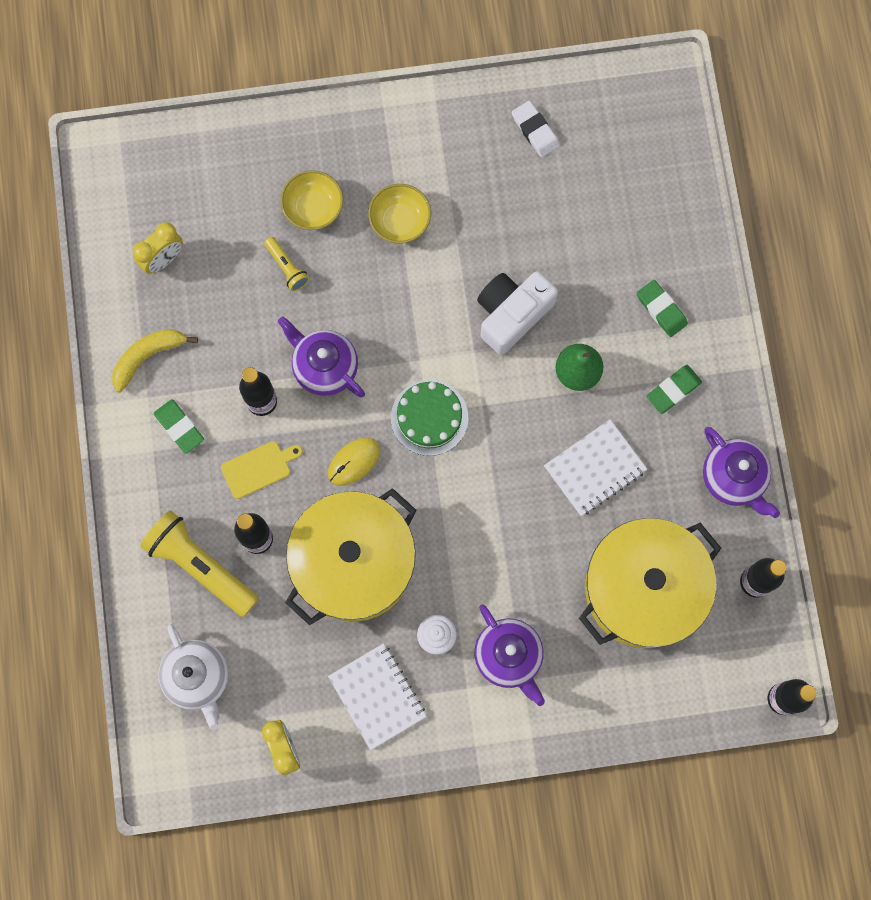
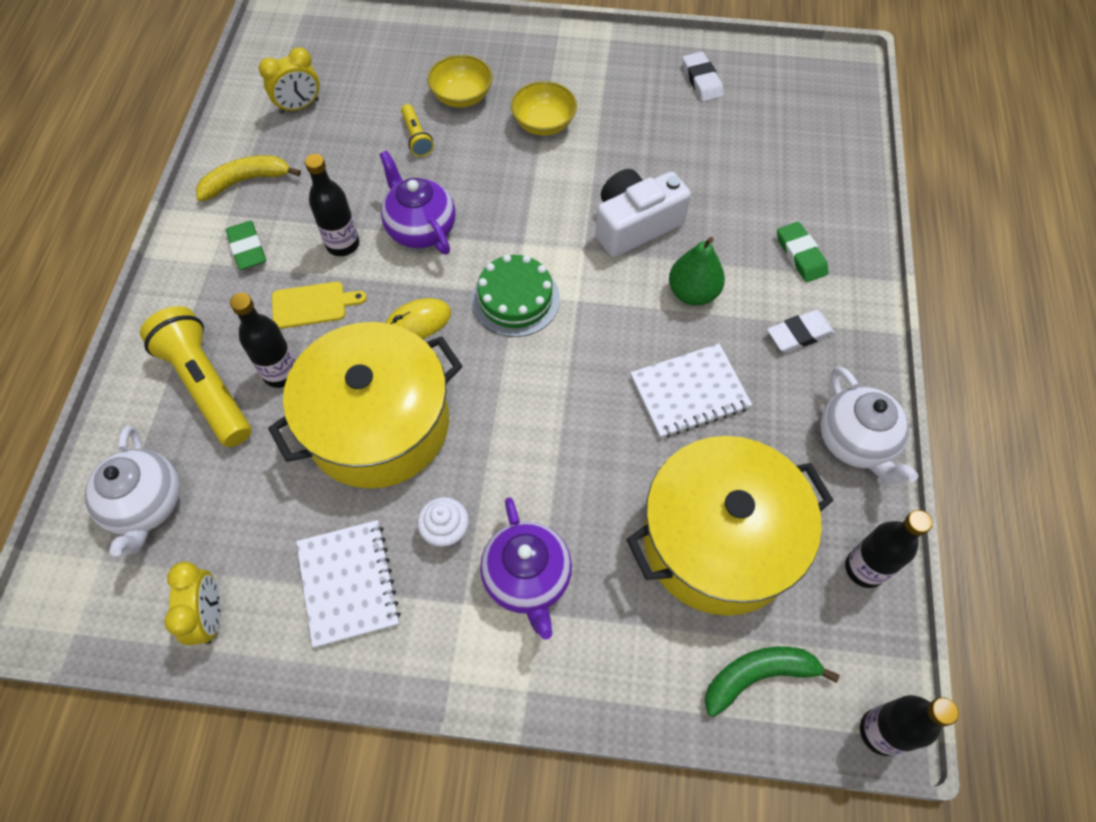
camera: 15 degrees right, 15 degrees down
(673, 390) = (799, 334): green eraser -> white eraser
(691, 683) = (758, 676): none -> green banana
(734, 478) = (856, 442): purple teapot -> white teapot

